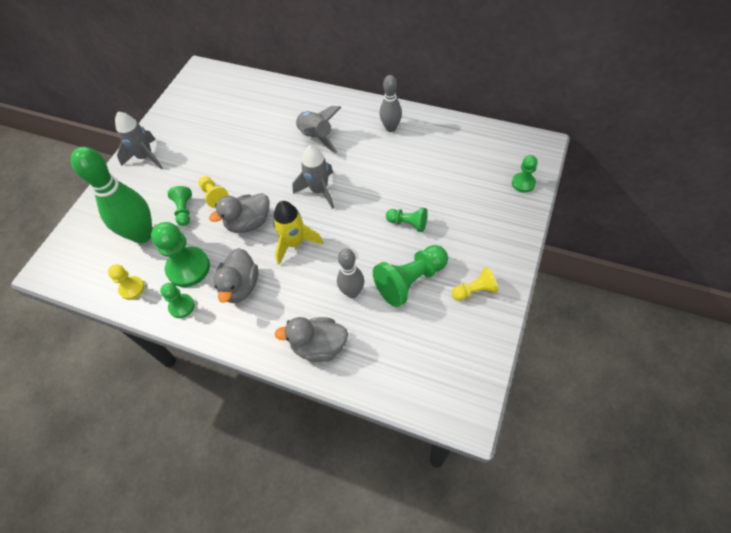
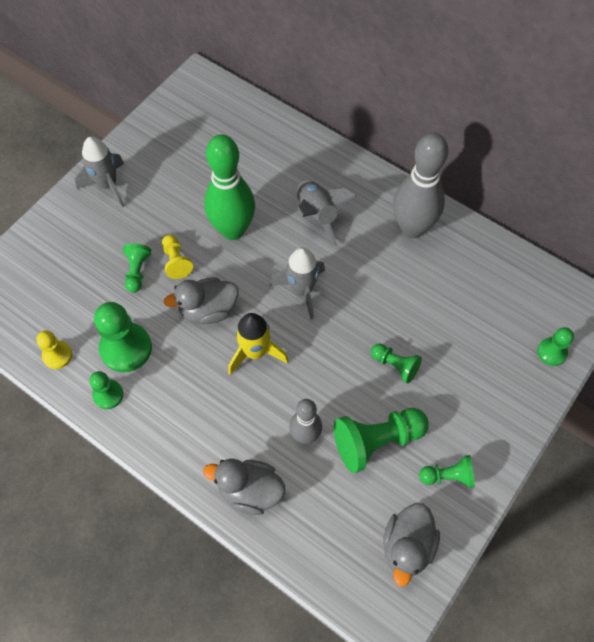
camera: 10 degrees right, 5 degrees up
(142, 234) = (83, 289): green bowling pin -> green bowling pin (233, 230)
(240, 286) = (179, 389): grey duck -> grey duck (407, 546)
(391, 128) = (412, 228): grey bowling pin -> grey bowling pin, size x1.73
(474, 291) = (448, 476): yellow pawn -> green pawn

